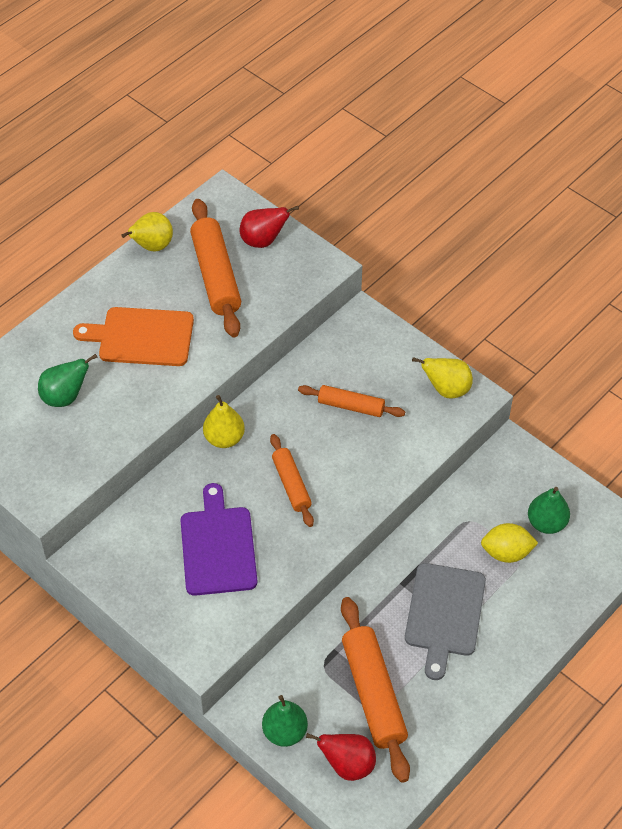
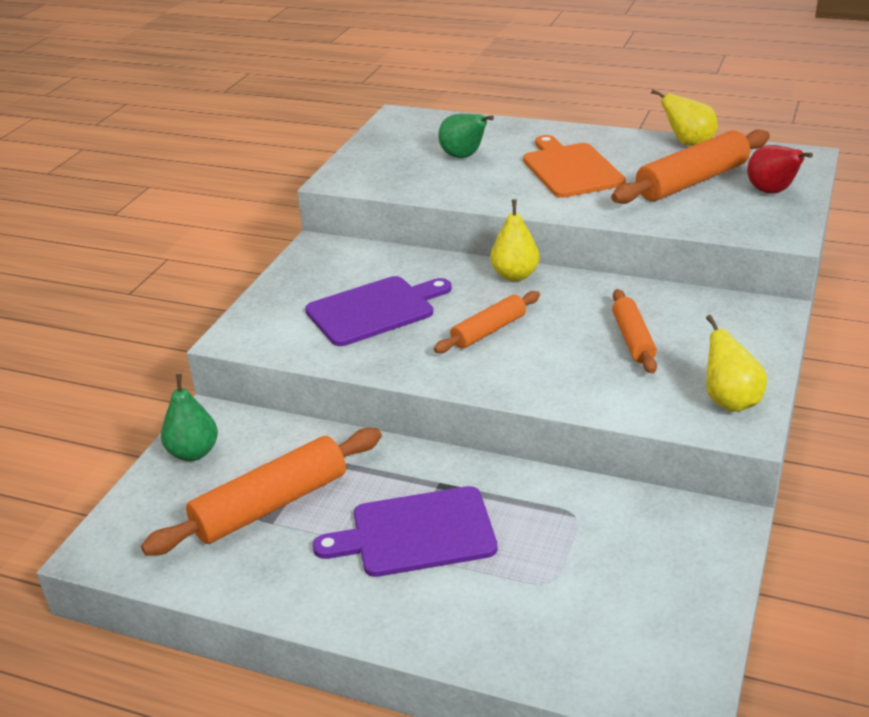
camera: 70 degrees right, 20 degrees down
(347, 765) = (166, 512): red pear -> none
(444, 614) = (416, 533): grey cutting board -> purple cutting board
(506, 552) = (549, 565): yellow lemon -> none
(546, 523) = (628, 592): green pear -> none

